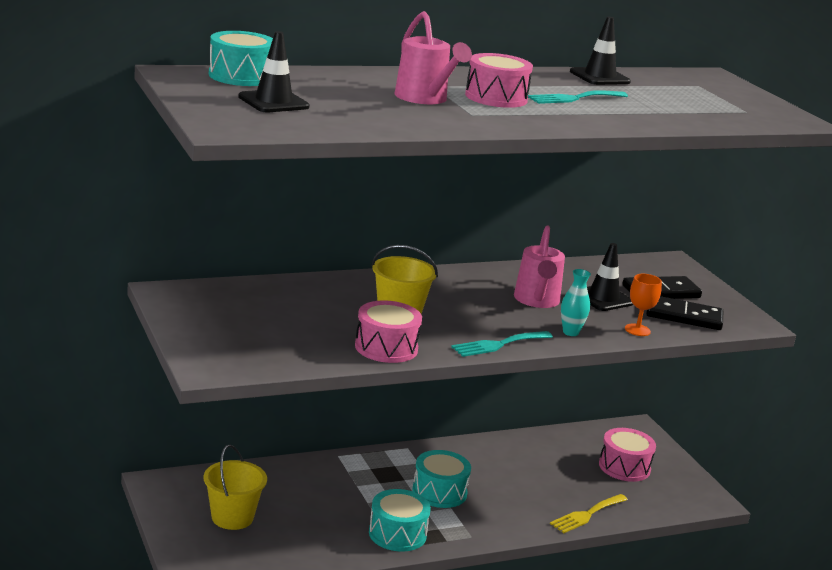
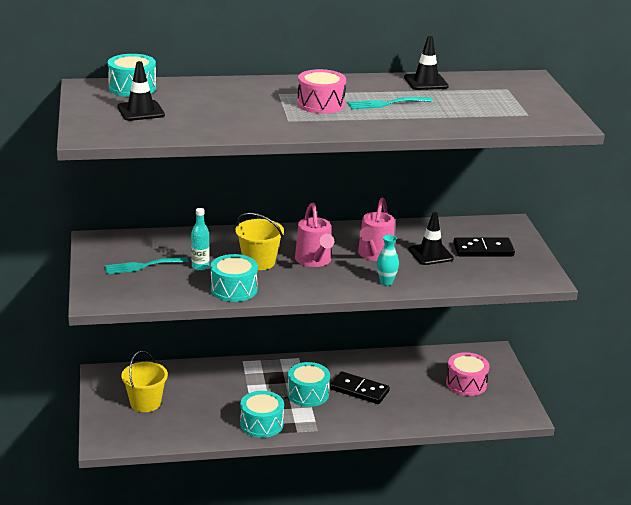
camera: 15 degrees right, 5 degrees up
(326, 321) = (200, 267): none -> turquoise bottle
(386, 347) = (234, 289): pink drum -> turquoise drum
(425, 99) = (261, 106): pink watering can -> pink watering can (314, 261)
(498, 344) = (322, 290): turquoise fork -> turquoise fork (142, 266)
(587, 515) = (416, 419): yellow fork -> none
(637, 330) = (442, 282): orange goblet -> none
(684, 316) = (489, 272): black domino -> black domino (359, 390)

